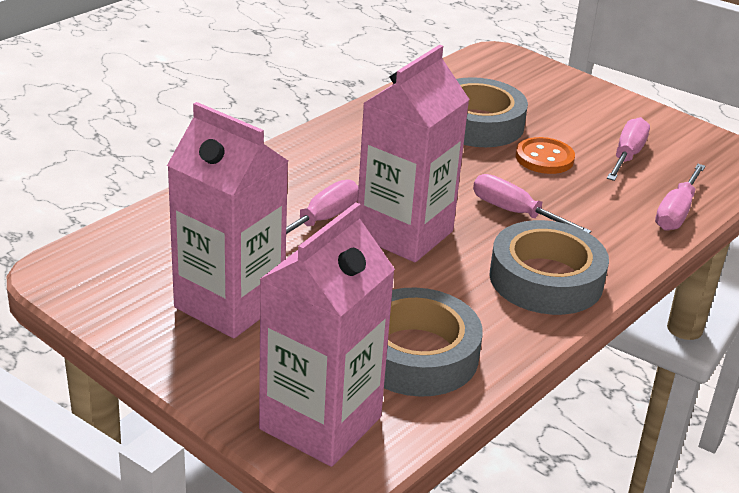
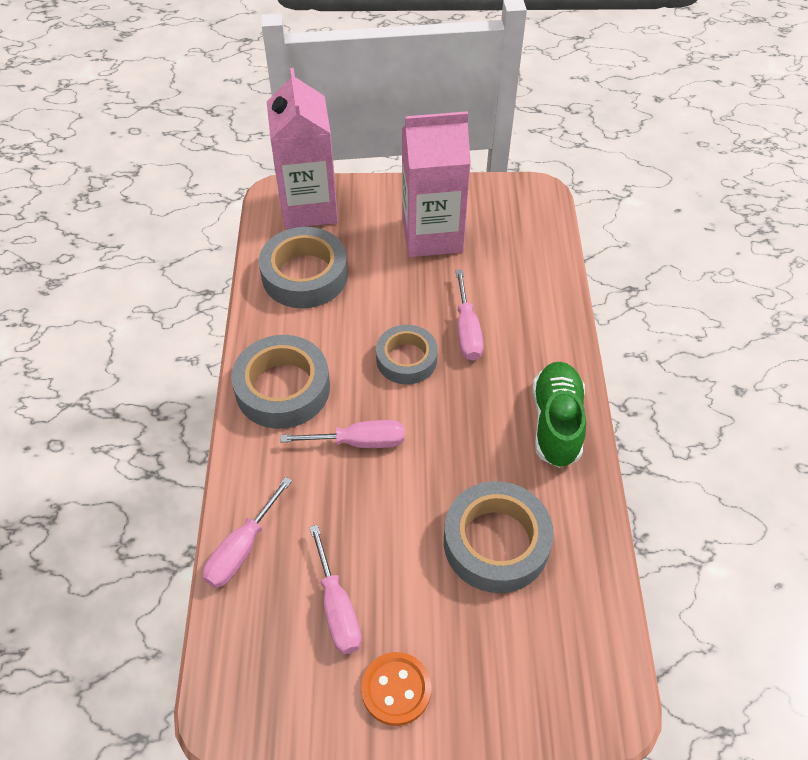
camera: 140 degrees right, 20 degrees up
(343, 141) = (556, 423): none -> green shoe
(404, 234) = (406, 359): pink carton -> grey tape
(544, 158) = (399, 537): orange button -> orange button (396, 689)
(676, 212) = (242, 548): pink screwdriver -> pink screwdriver turned 135 degrees counterclockwise

